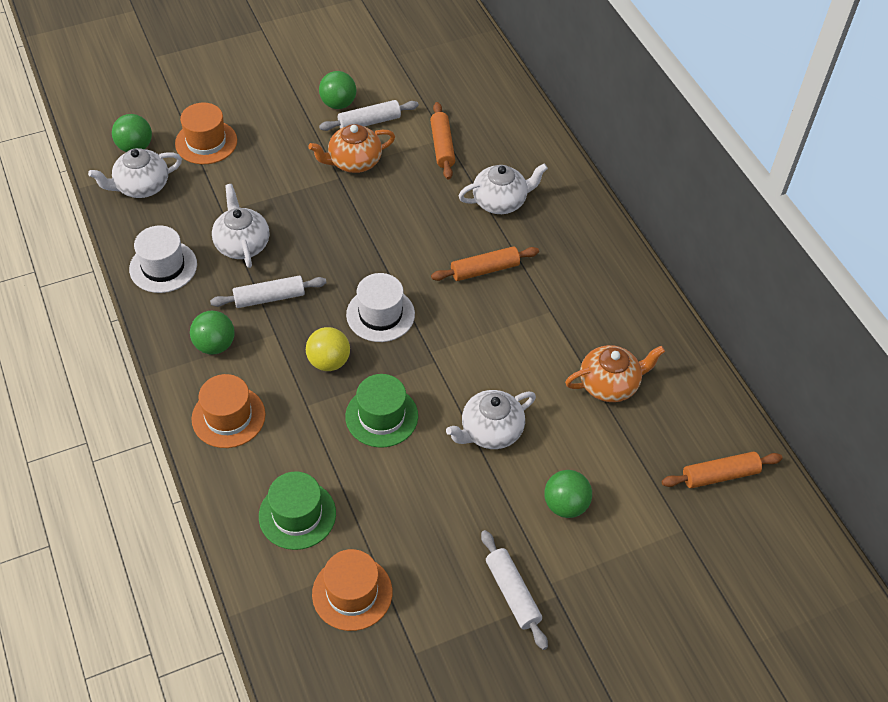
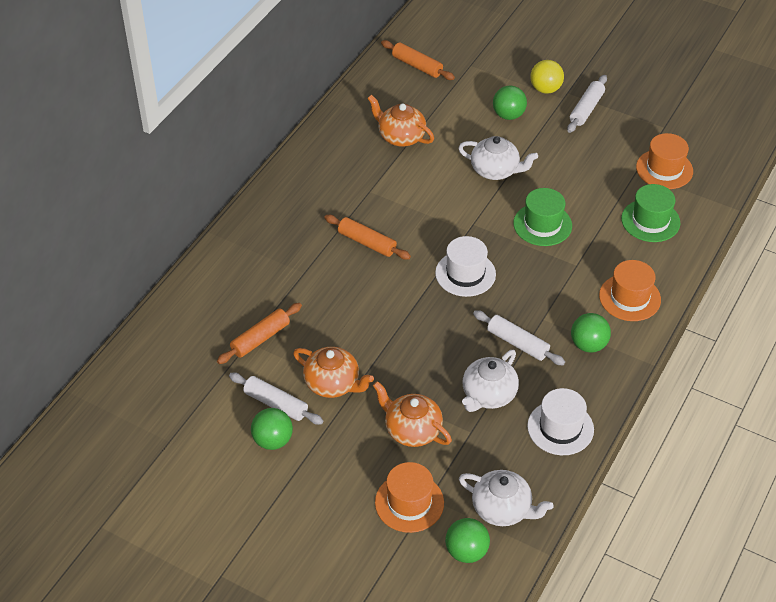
camera: 125 degrees left, 5 degrees down
(262, 180) = (412, 430): none -> orange teapot
(329, 361) = (532, 275): yellow ball -> yellow ball (545, 89)
(500, 201) = (289, 270): white teapot -> none

